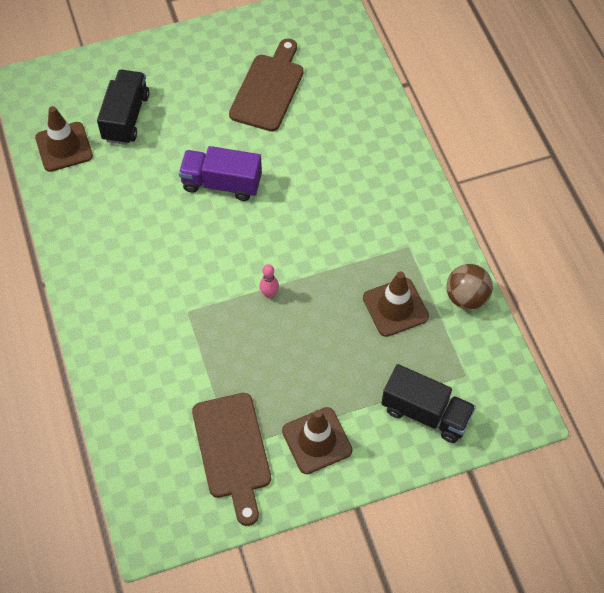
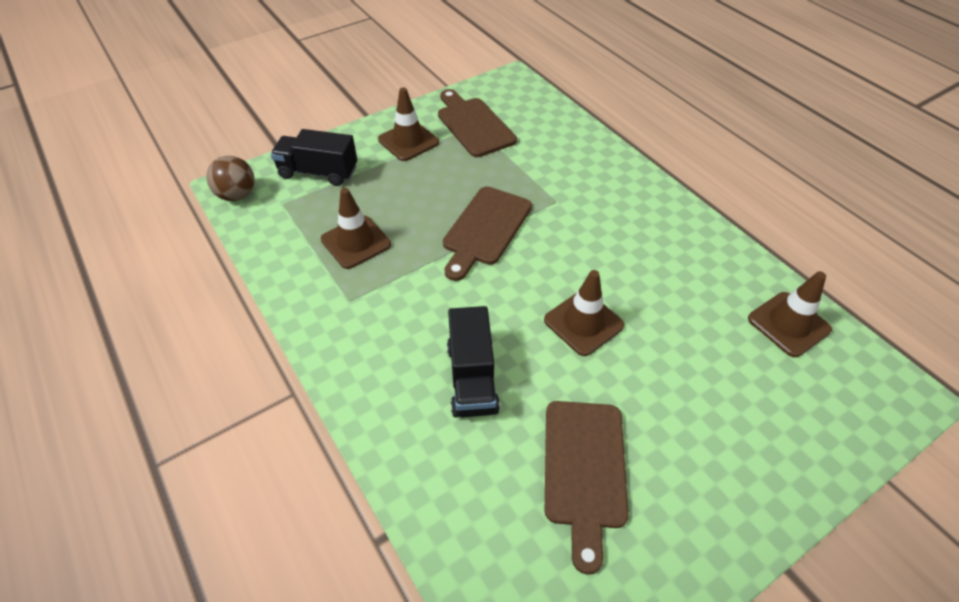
camera: 165 degrees right, 10 degrees down
(126, 117) = (746, 378): black truck -> black truck (472, 378)
(222, 183) = (583, 323): purple truck -> brown traffic cone
(269, 294) = (485, 229): pink bowling pin -> brown cutting board
(466, 297) = (281, 264): brown ball -> brown ball (237, 195)

